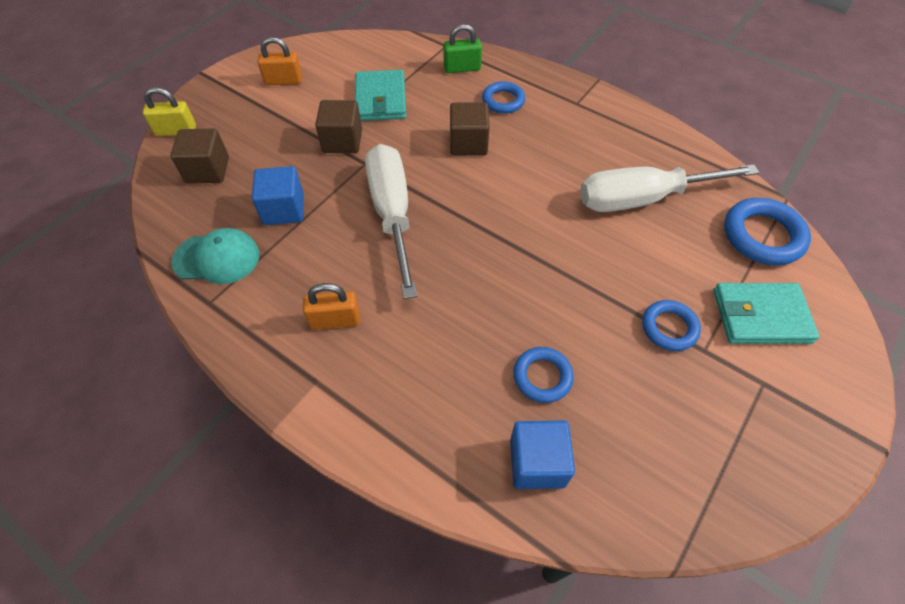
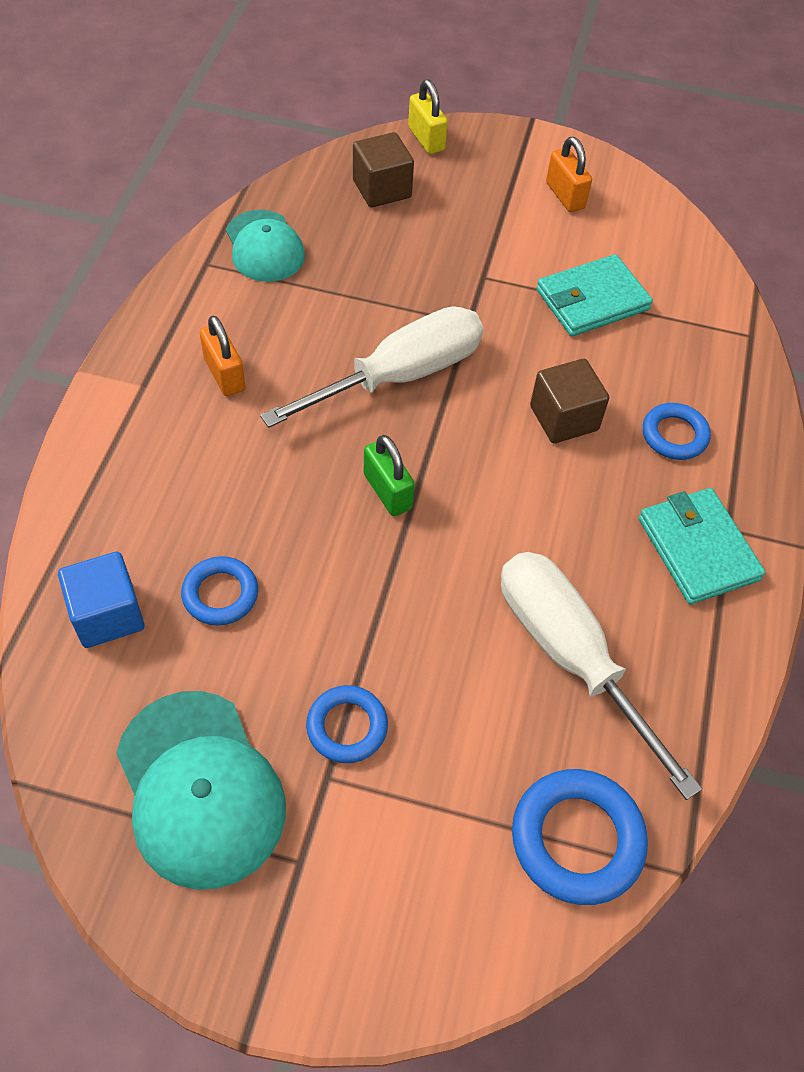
camera: 65 degrees right, 0 degrees up
(284, 209) = (357, 275): blue cube -> none
(342, 141) = (493, 288): brown cube -> none
(462, 68) = (713, 368): green padlock -> green padlock (387, 491)
(701, 432) = (200, 788): none -> turquoise cap
(760, 316) = (415, 849): turquoise wallet -> turquoise wallet (697, 548)

